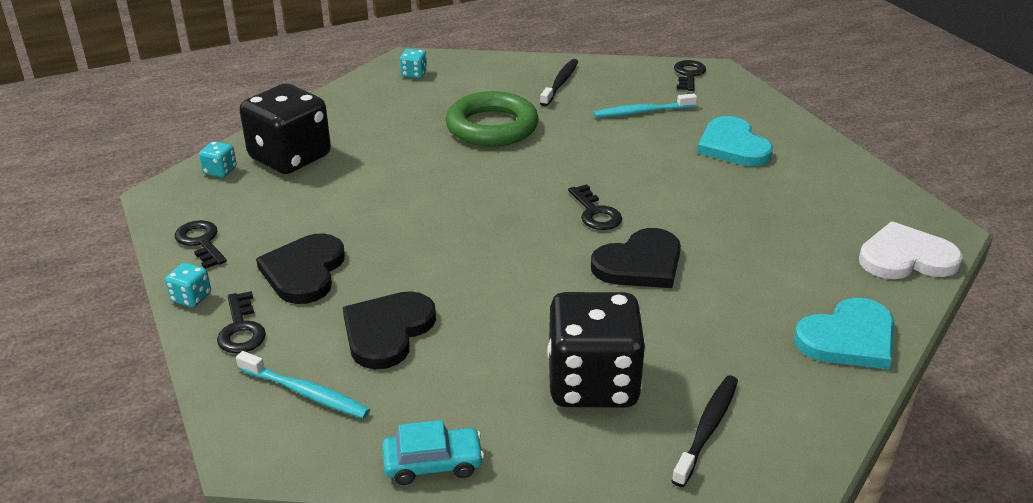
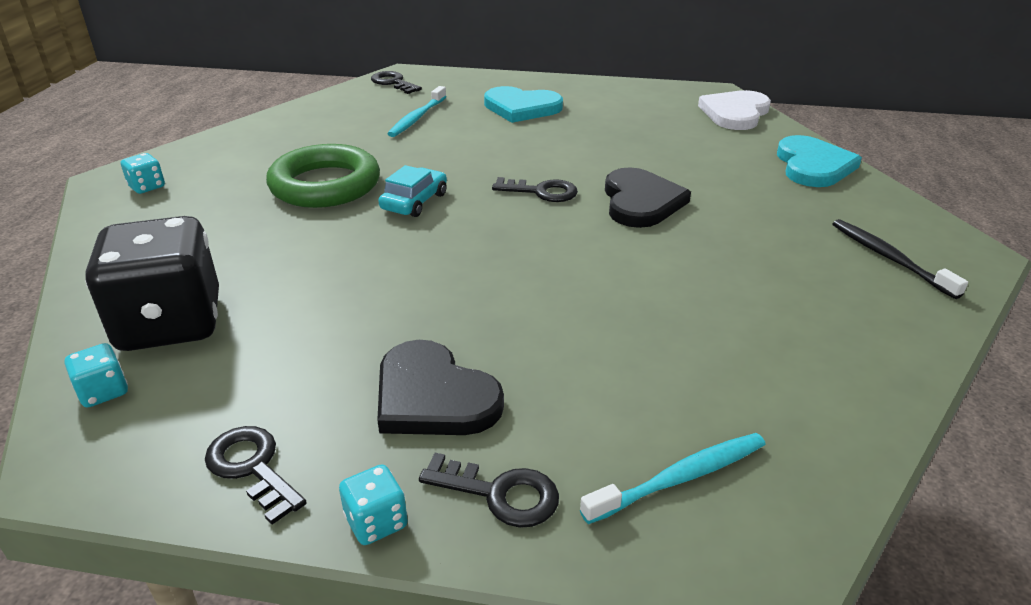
camera: 55 degrees left, 0 degrees up
(201, 242) = (252, 467): black key -> black key turned 45 degrees clockwise
(387, 331) = (614, 374): black heart -> none
(433, 463) = (864, 423): turquoise car -> turquoise car (414, 201)
(560, 83) = (309, 130): black toothbrush -> none
(592, 383) = (794, 286): black dice -> none

